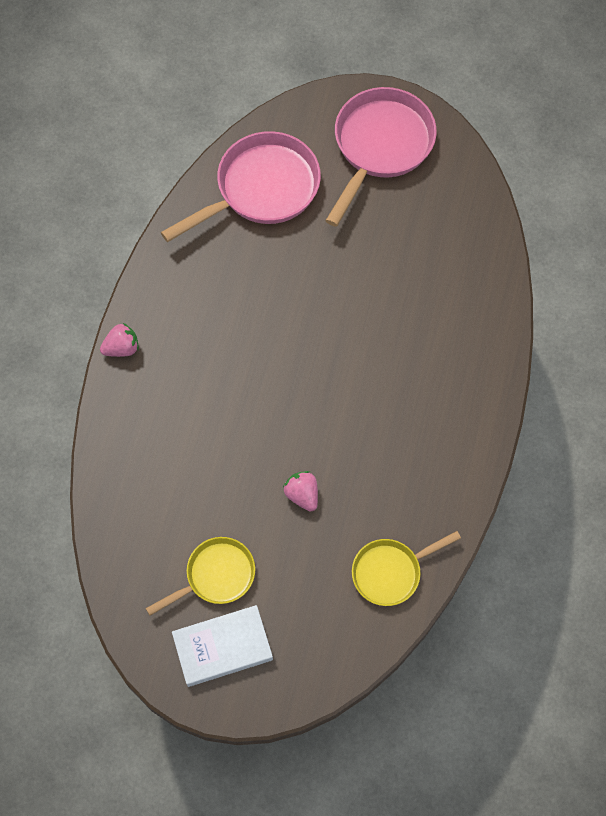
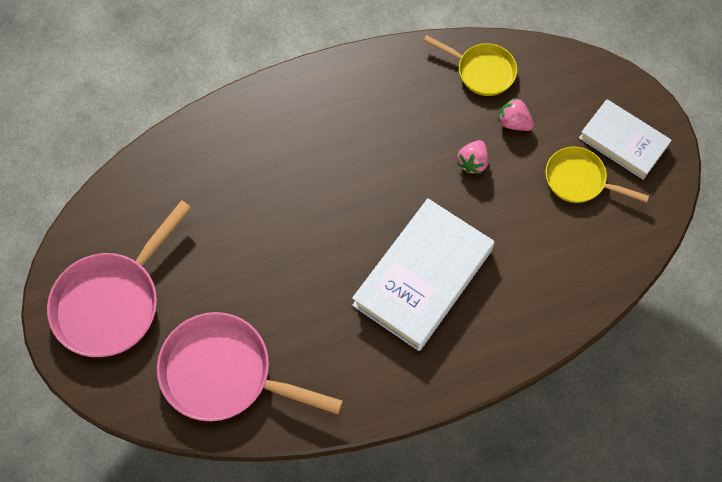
camera: 125 degrees left, 0 degrees up
(122, 348) = (459, 381): pink strawberry -> pink strawberry (514, 122)
(227, 379) = (423, 277): none -> white book
(380, 146) = (112, 302): pink pan -> pink pan turned 45 degrees counterclockwise

